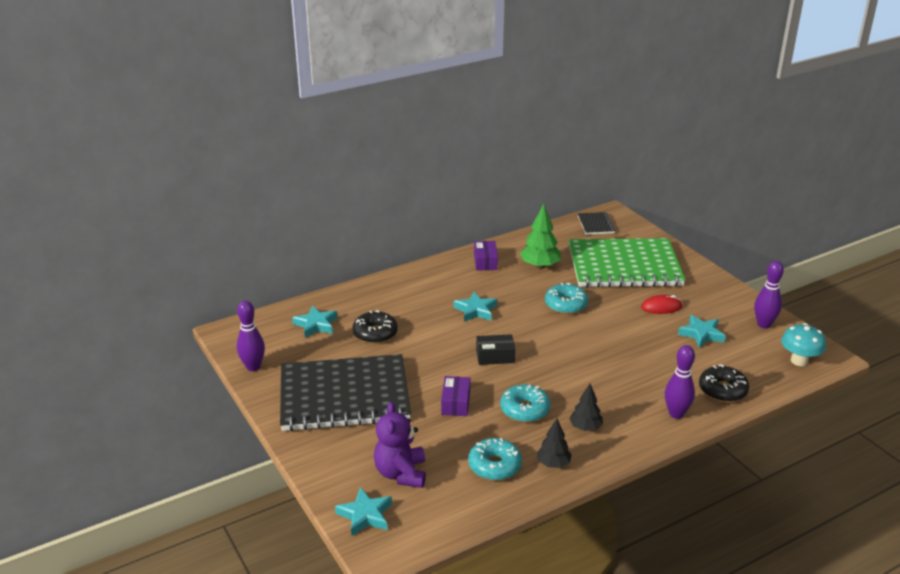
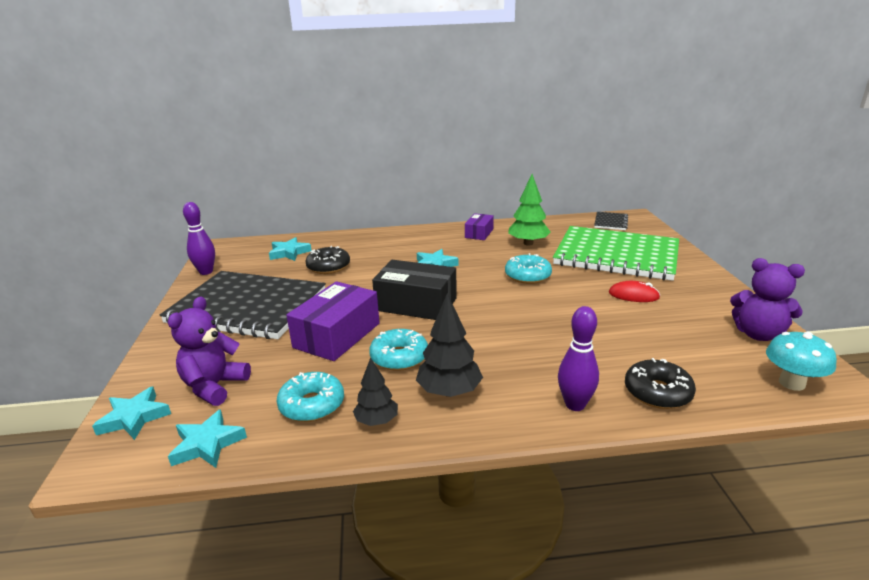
camera: 25 degrees right, 5 degrees down
(455, 403) = (337, 335): purple box -> purple box, size x1.80
(495, 356) = (416, 304): black box -> black box, size x1.80
(585, 427) = (449, 391): black tree -> black tree, size x1.56
(701, 334) = (666, 328): turquoise star -> turquoise star (207, 444)
(764, 324) = (758, 334): purple bowling pin -> purple teddy bear

